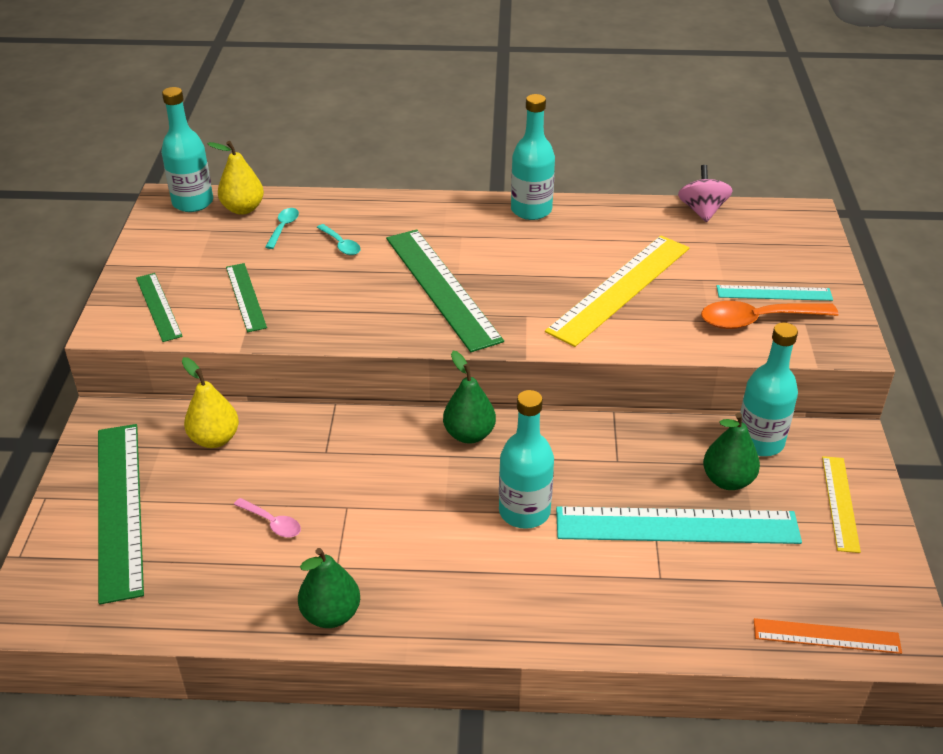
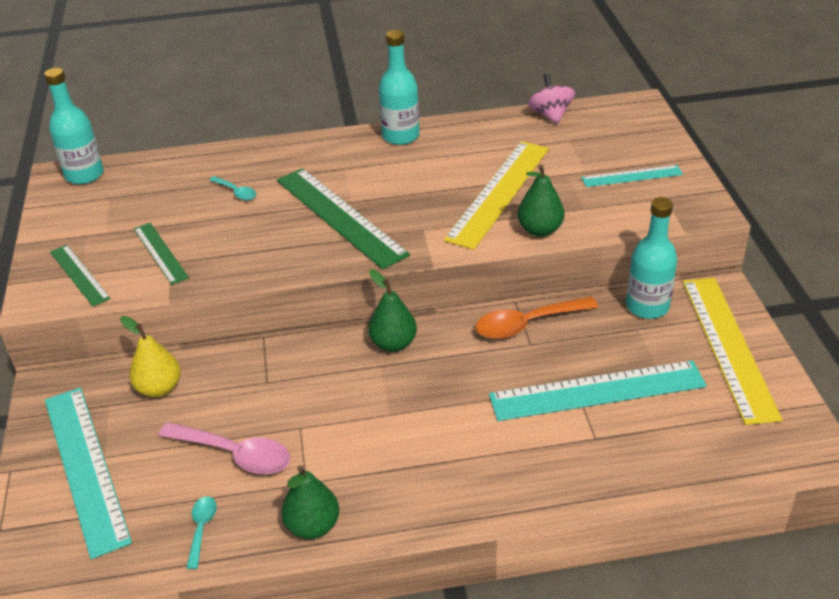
camera: 10 degrees left, 0 degrees up
(119, 508) = (85, 467): green ruler -> turquoise ruler
(243, 209) = (134, 173): yellow pear -> none
(272, 523) = (235, 454): pink spoon -> pink spoon, size x1.88
(283, 228) = (178, 185): turquoise spoon -> turquoise spoon (201, 529)
(524, 511) = (461, 403): turquoise bottle -> none
(727, 480) = (629, 344): green pear -> green pear (540, 230)
(757, 320) = (624, 201): orange spoon -> orange spoon (527, 324)
(826, 636) = (748, 461): orange ruler -> none
(840, 503) = (729, 346): yellow ruler -> yellow ruler, size x1.85

